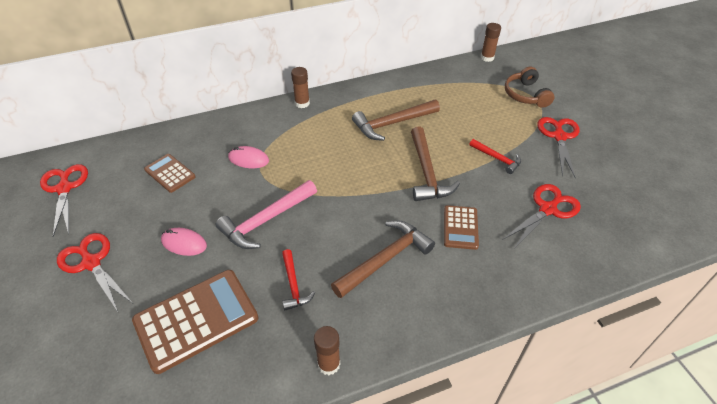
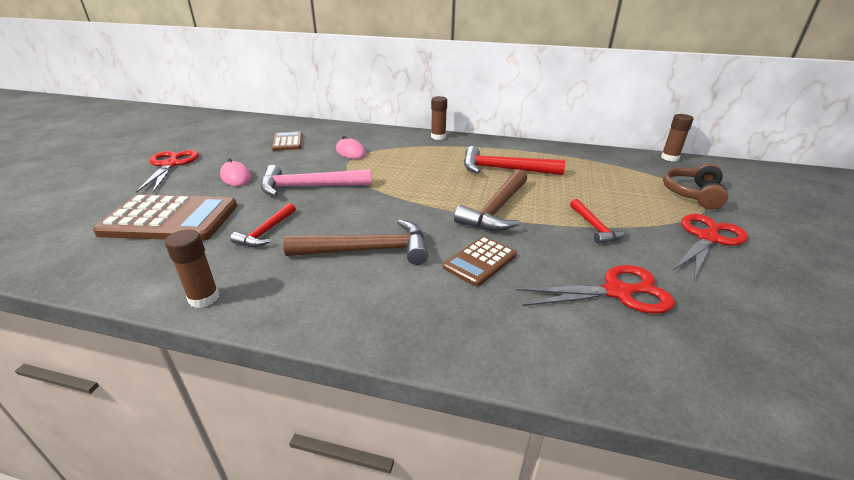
camera: 35 degrees right, 15 degrees down
(64, 188) = (218, 129): red scissors -> none
(392, 123) = (504, 169): brown hammer -> red hammer

